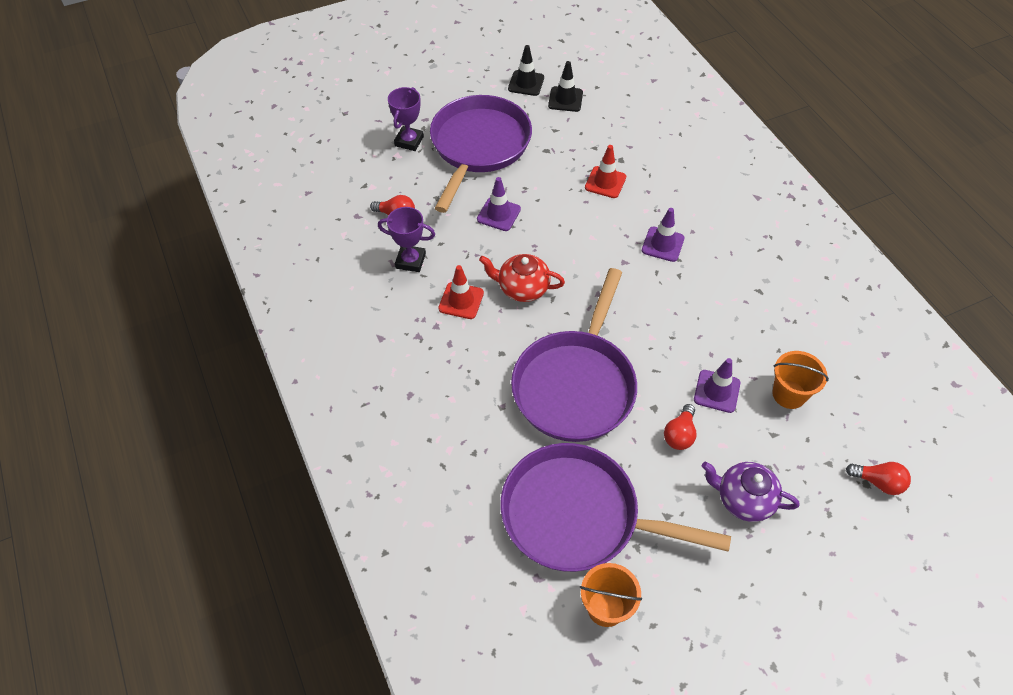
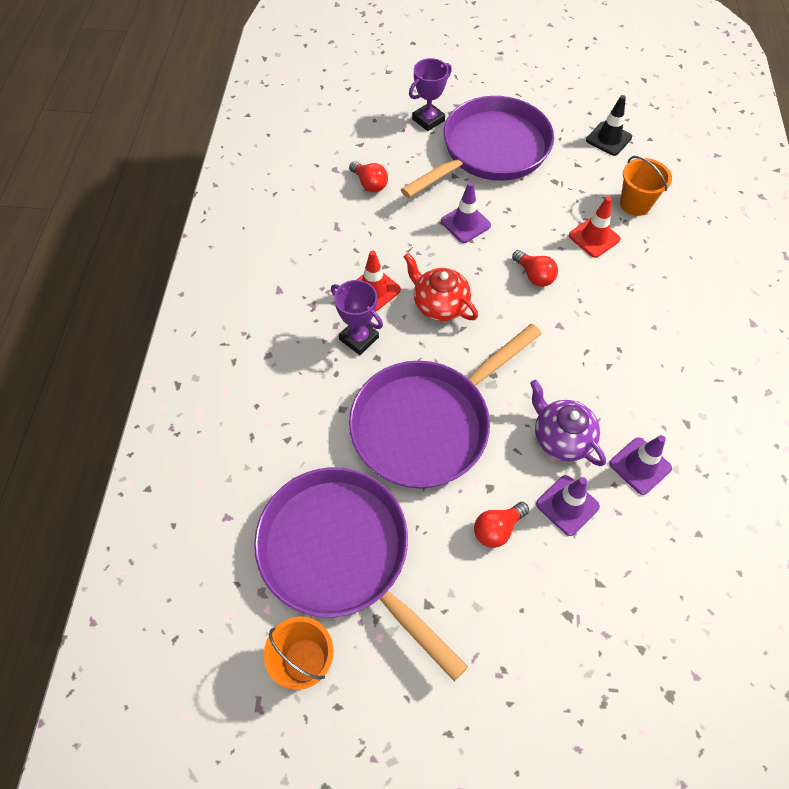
camera: 30 degrees right, 5 degrees up
(410, 261) = (353, 231): purple trophy -> purple trophy (359, 338)
(526, 83) = (579, 108): black traffic cone -> none
(663, 244) = (612, 326): purple traffic cone -> purple traffic cone (640, 466)
(743, 499) = (519, 633): purple teapot -> purple teapot (561, 438)
(789, 394) = (645, 550): orange bucket -> orange bucket (635, 204)
(878, 482) = (685, 702): red light bulb -> red light bulb (534, 276)

